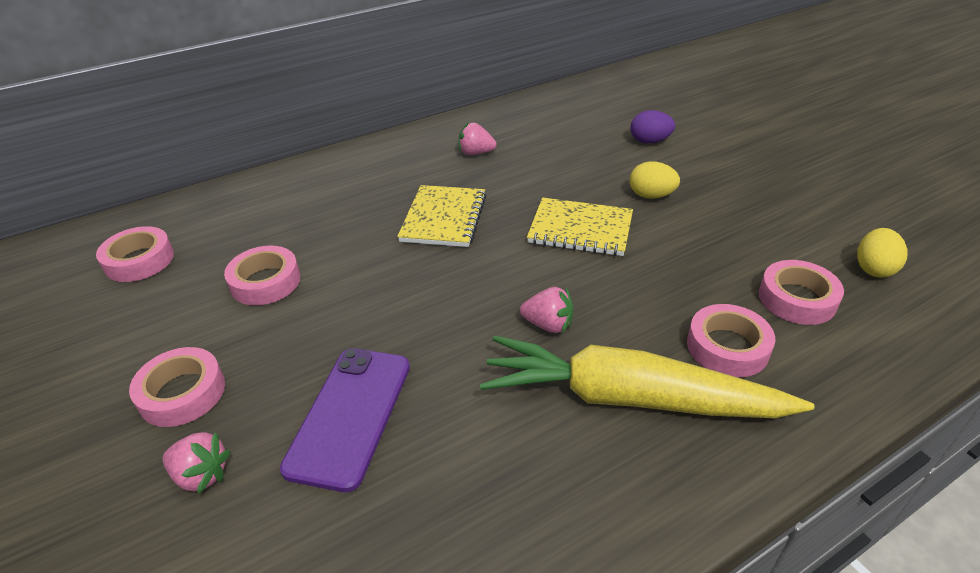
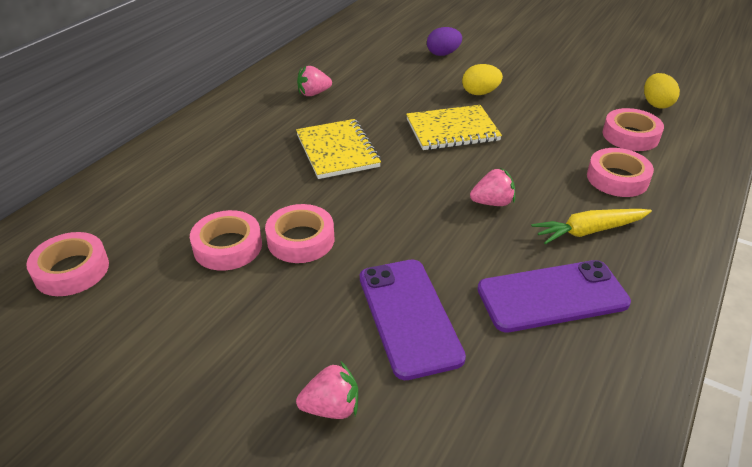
camera: 30 degrees left, 0 degrees up
(182, 393) = (245, 358): pink tape -> pink tape (301, 240)
(514, 458) = (552, 296): none -> purple phone
(630, 398) = (589, 231): yellow carrot -> yellow carrot, size x0.53

